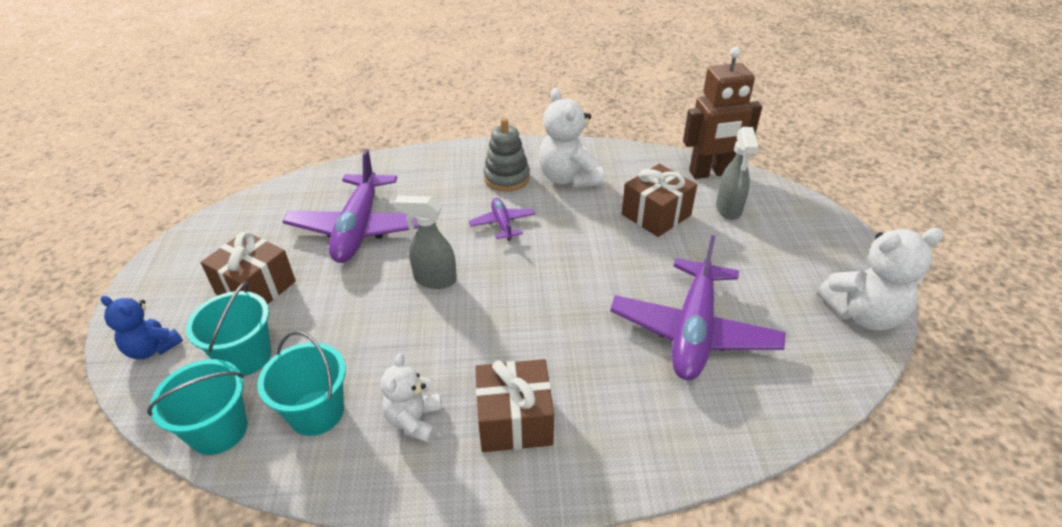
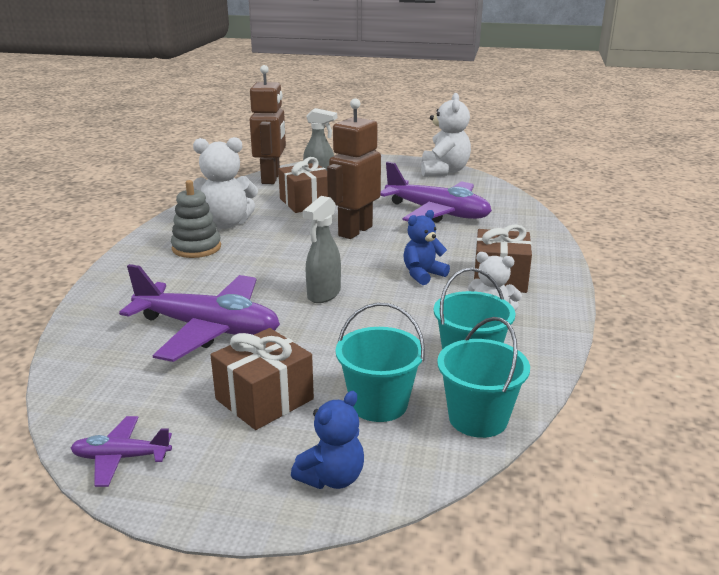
camera: 75 degrees left, 15 degrees down
(502, 224) = (266, 257): purple plane -> purple plane (121, 457)
(502, 346) = (423, 274): none -> blue teddy bear
(595, 269) = (355, 231): none -> brown robot

